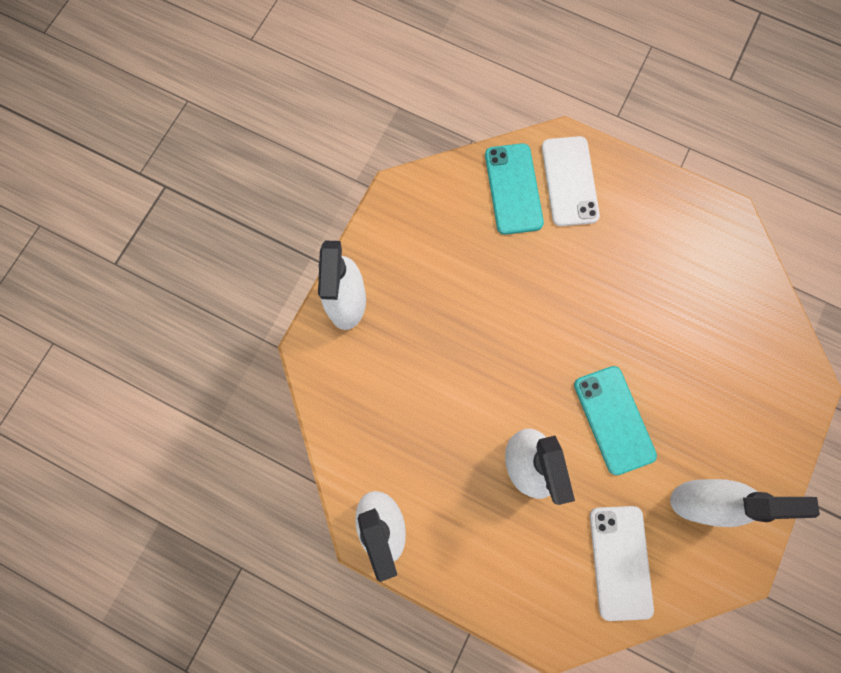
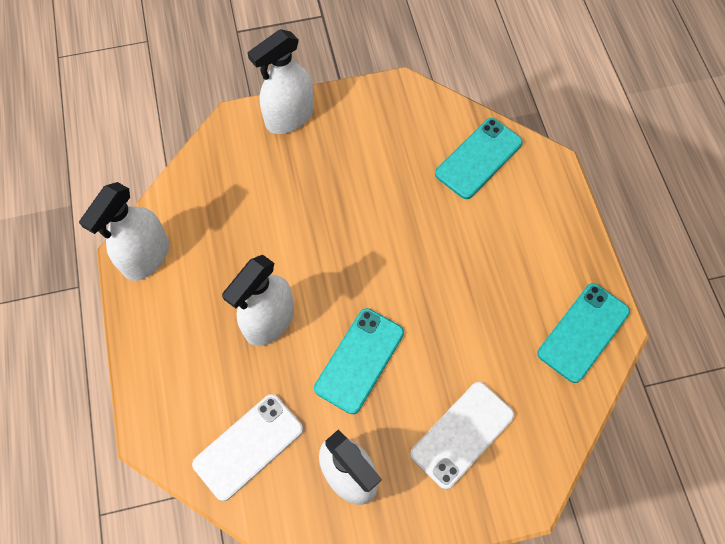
camera: 50 degrees right, 10 degrees down
(569, 181) = (523, 191): white phone -> white phone (462, 434)
(716, 240) = (583, 332): none -> turquoise phone

